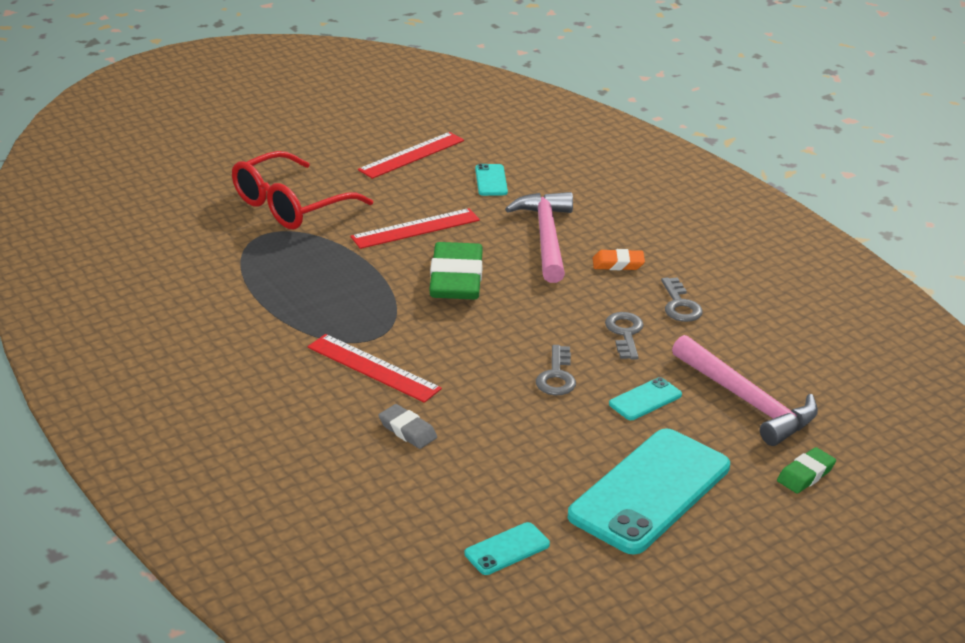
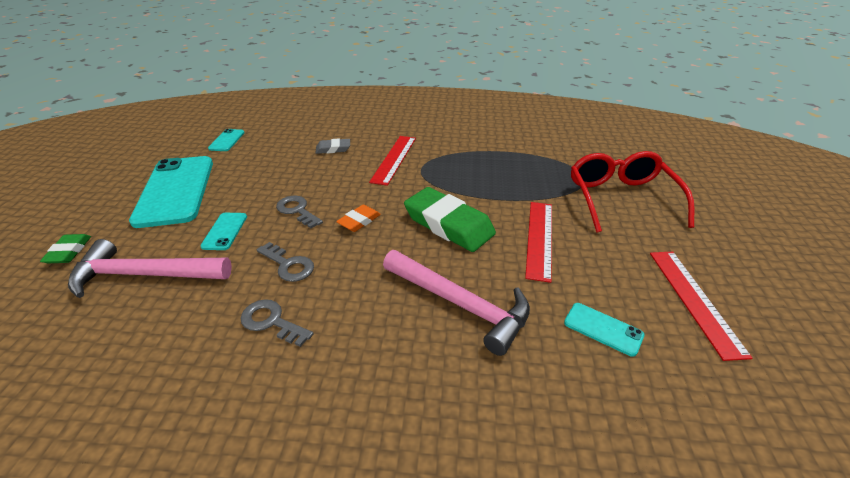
camera: 130 degrees right, 5 degrees up
(373, 368) = (394, 159): red ruler -> red ruler turned 60 degrees counterclockwise
(618, 264) = (371, 324): orange eraser -> orange eraser (359, 221)

